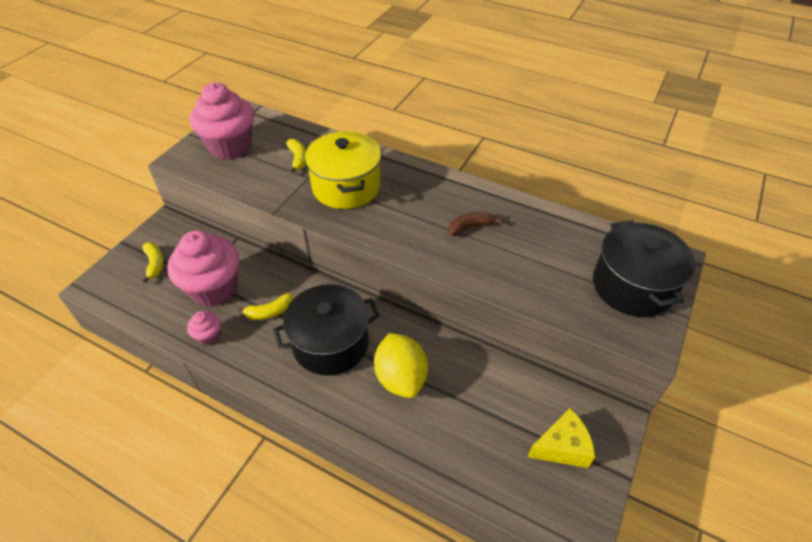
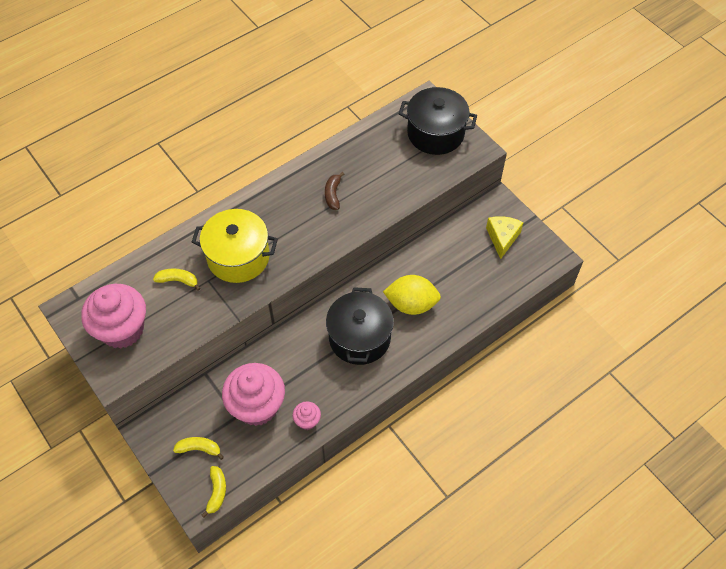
camera: 65 degrees left, 10 degrees up
(269, 312) = (306, 371): yellow banana -> yellow banana (217, 492)

